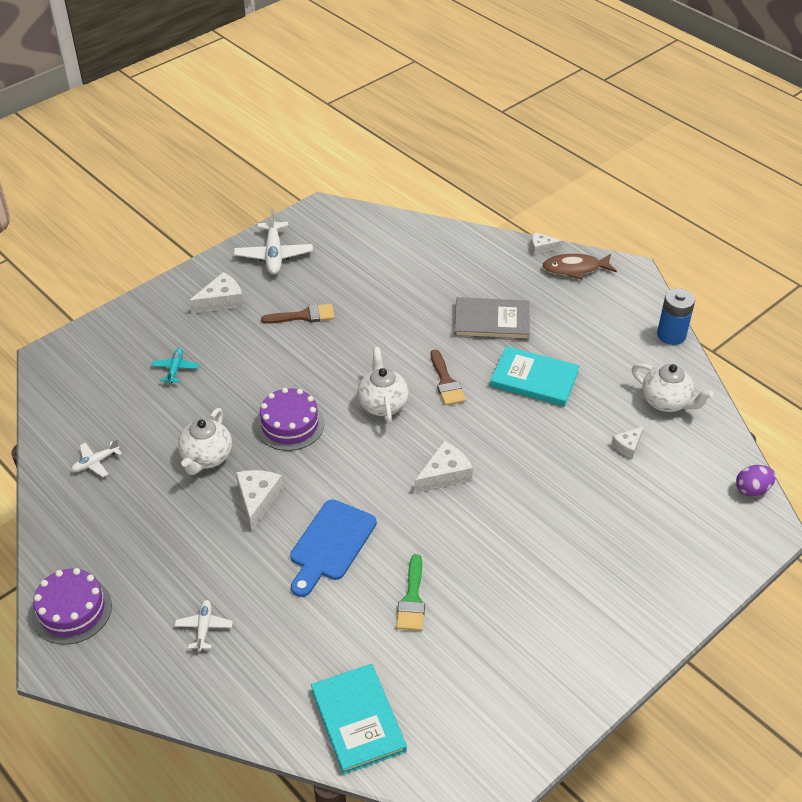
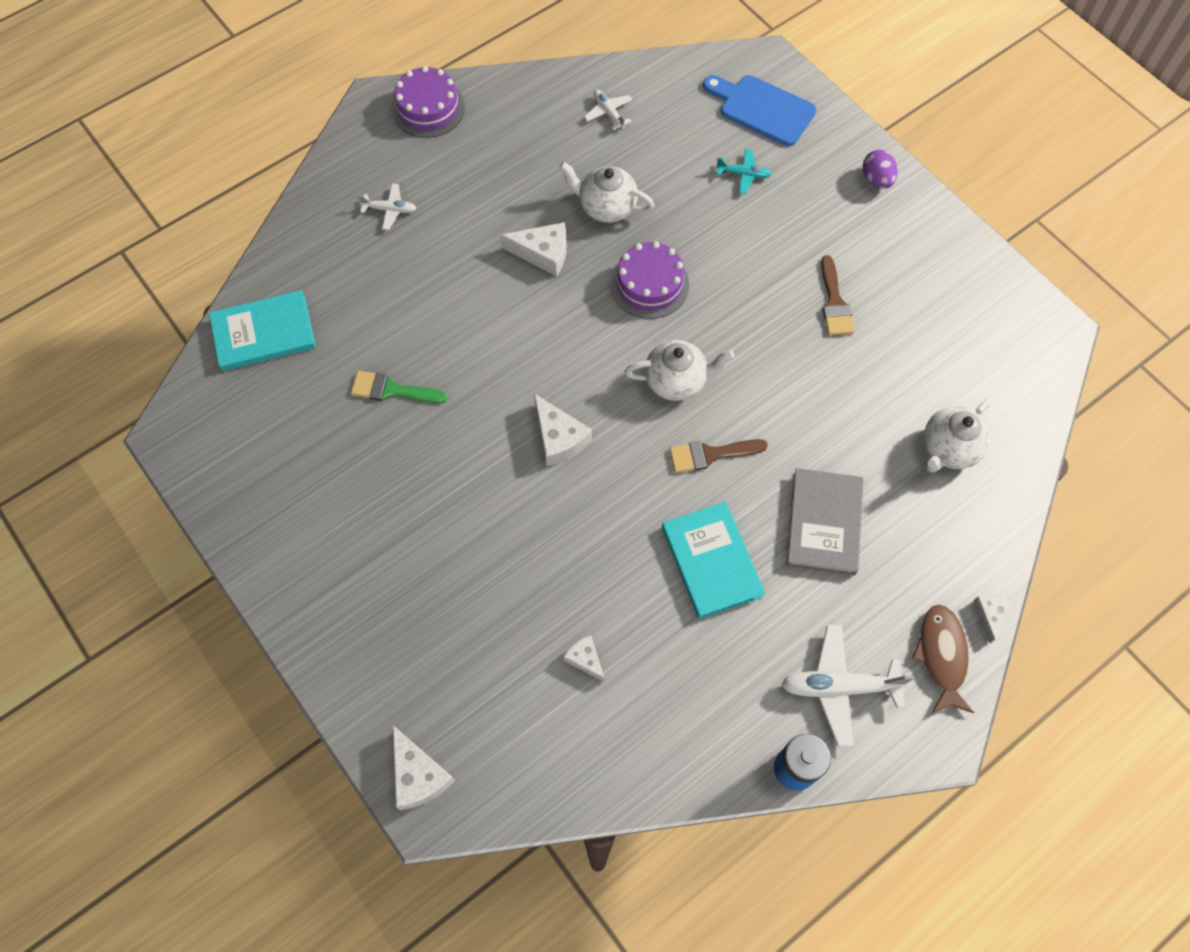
camera: 95 degrees right, 20 degrees up
(221, 301) = (861, 216): white cheese -> white cheese (418, 775)
(274, 255) = (952, 271): white plane -> white plane (839, 687)
(331, 544) = (474, 318): blue cutting board -> blue cutting board (762, 109)
(534, 379) = (711, 561): turquoise book -> turquoise book turned 45 degrees counterclockwise
(666, 402) = (660, 729): white teapot -> white teapot (949, 448)
(752, 490) = (494, 806): purple egg -> purple egg (876, 180)

